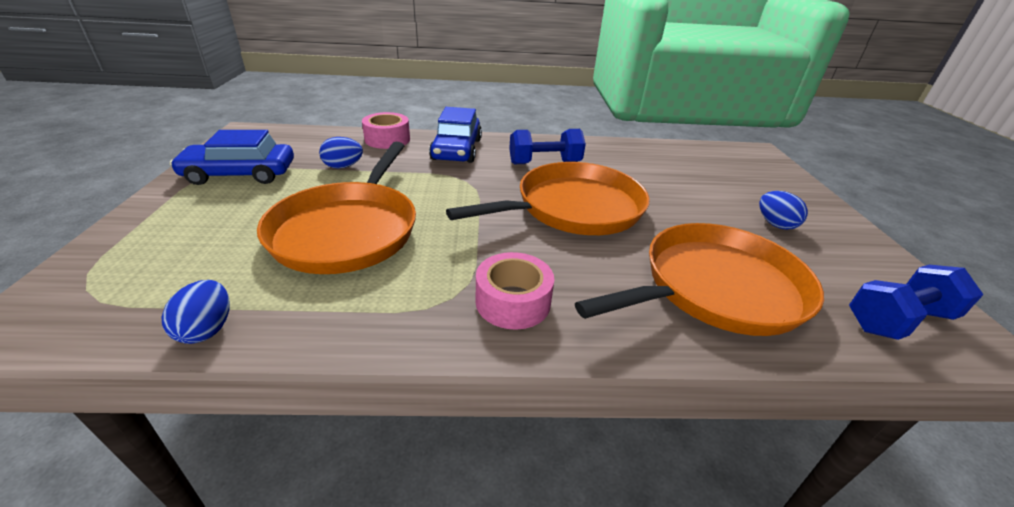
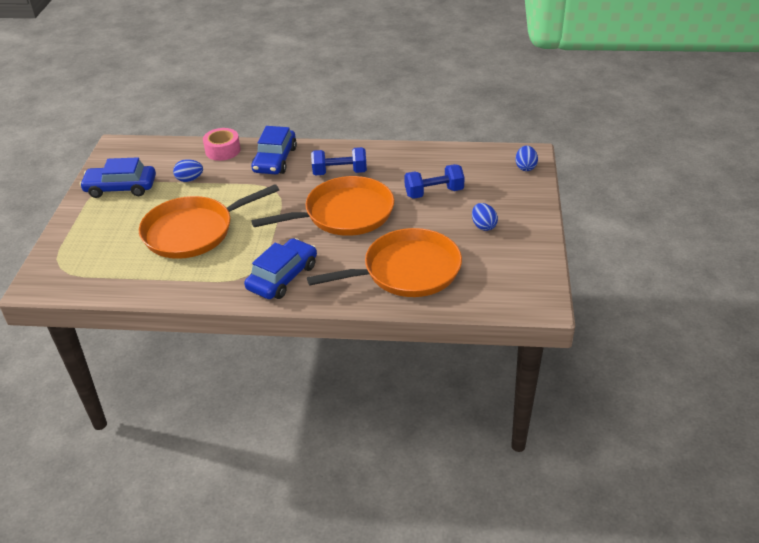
camera: 10 degrees right, 5 degrees up
(207, 329) = (125, 288): blue egg -> blue egg (525, 167)
(348, 230) = (193, 231): orange pan -> orange pan turned 45 degrees clockwise
(513, 302) = (282, 277): pink tape -> blue car
(898, 320) = (504, 290): blue dumbbell -> blue dumbbell (434, 192)

